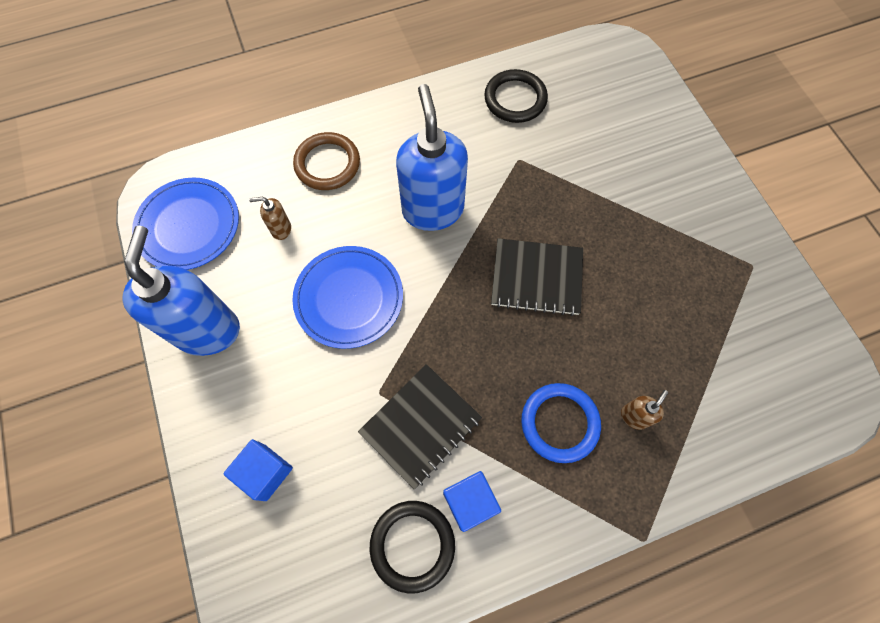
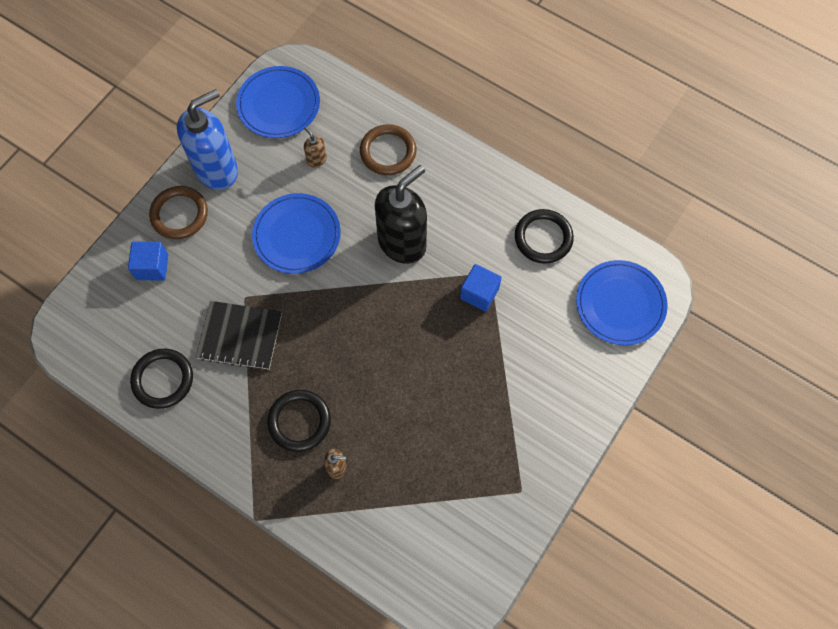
camera: 55 degrees right, 0 degrees up
(226, 402) = (179, 214): none -> brown ring
(433, 210) = (402, 243): blue soap dispenser -> black soap dispenser
(470, 502) = (210, 396): blue cube -> blue cube (479, 293)
(536, 278) = (398, 344): black notebook -> none
(559, 423) = (299, 421): blue ring -> black ring
(619, 84) = (620, 304): none -> blue plate

